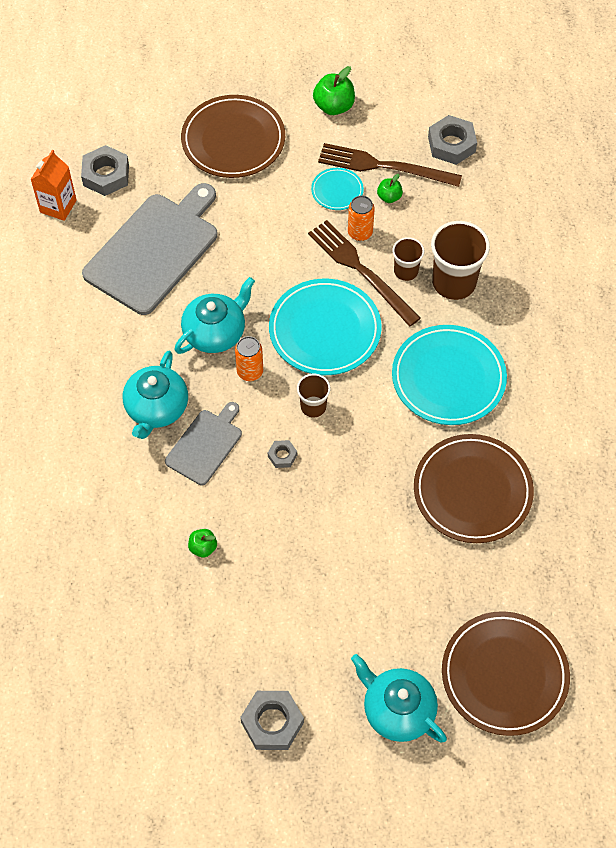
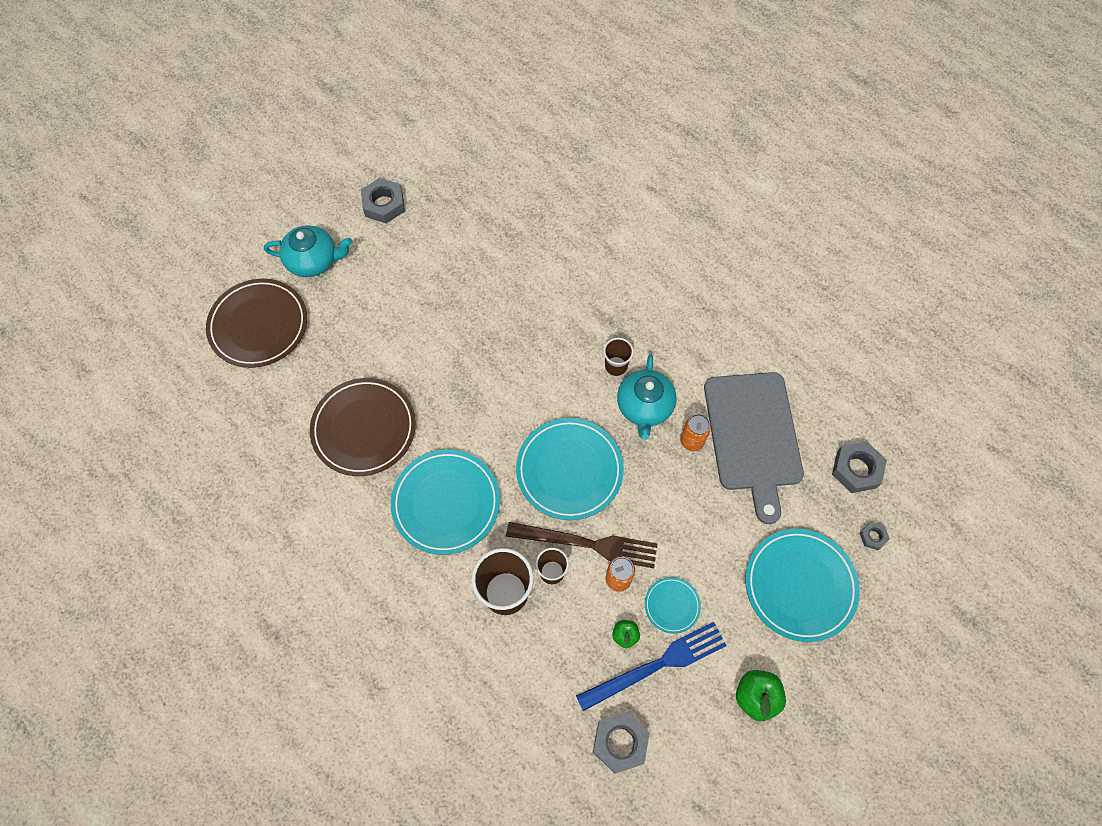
camera: 140 degrees right, 5 degrees up
(58, 206) = (858, 415): orange carton -> none
(156, 408) = (628, 324): turquoise teapot -> none
(203, 547) = (512, 264): green apple -> none
(205, 445) = (573, 325): grey cutting board -> none
(233, 140) = (800, 585): brown plate -> turquoise plate
(250, 371) = (592, 397): orange can -> orange can (692, 441)
(282, 456) = (515, 356): grey nut -> grey nut (873, 537)
(313, 406) = (525, 405): brown cup -> brown cup (616, 366)
(384, 166) = (656, 665): brown fork -> blue fork

